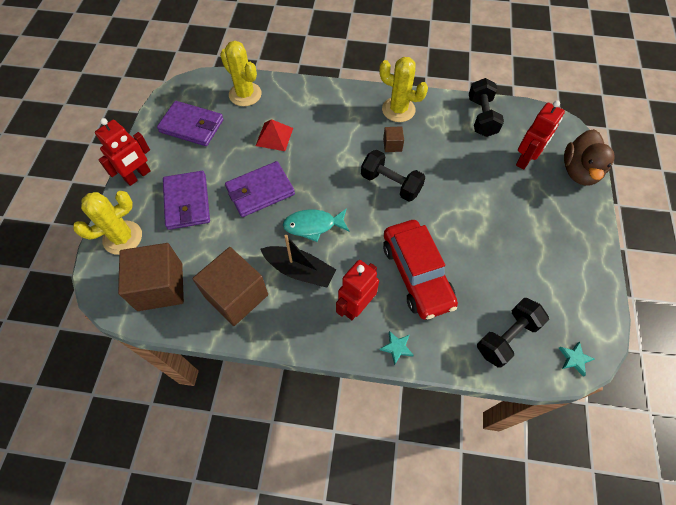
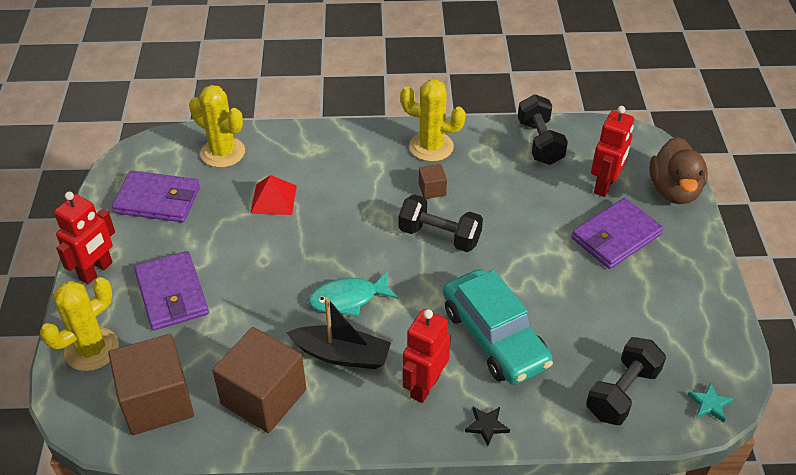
camera: 10 degrees left, 15 degrees down
(260, 191) = (268, 267): purple wallet -> purple wallet (616, 236)
(397, 347) = (486, 426): turquoise star -> black star
(416, 274) = (494, 337): red car -> turquoise car

